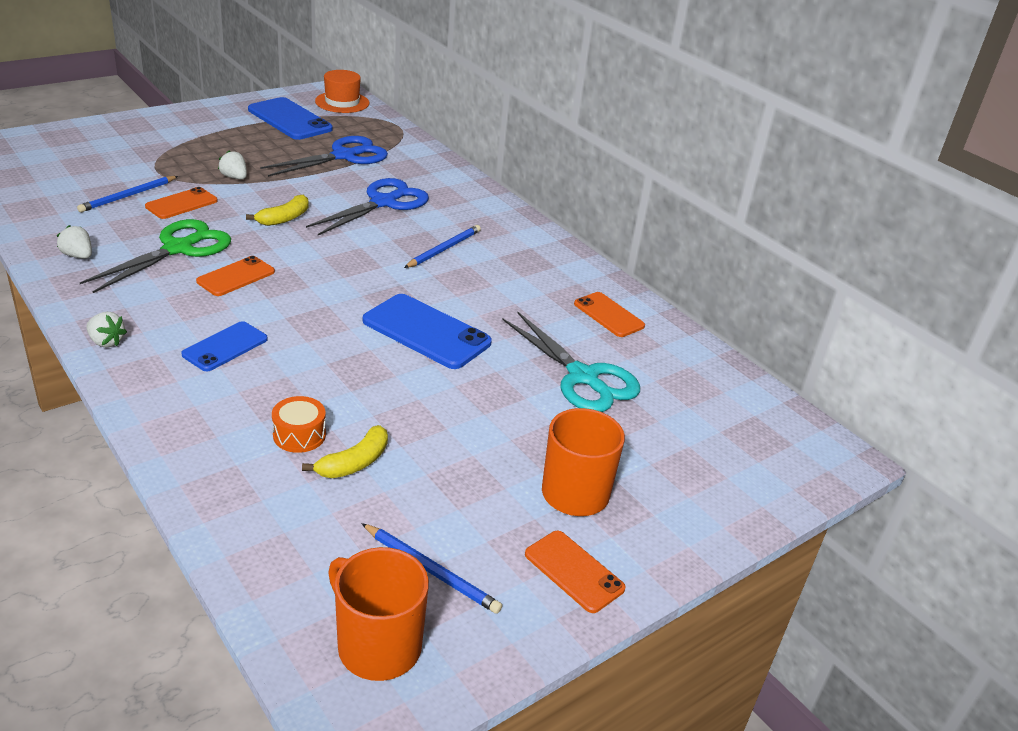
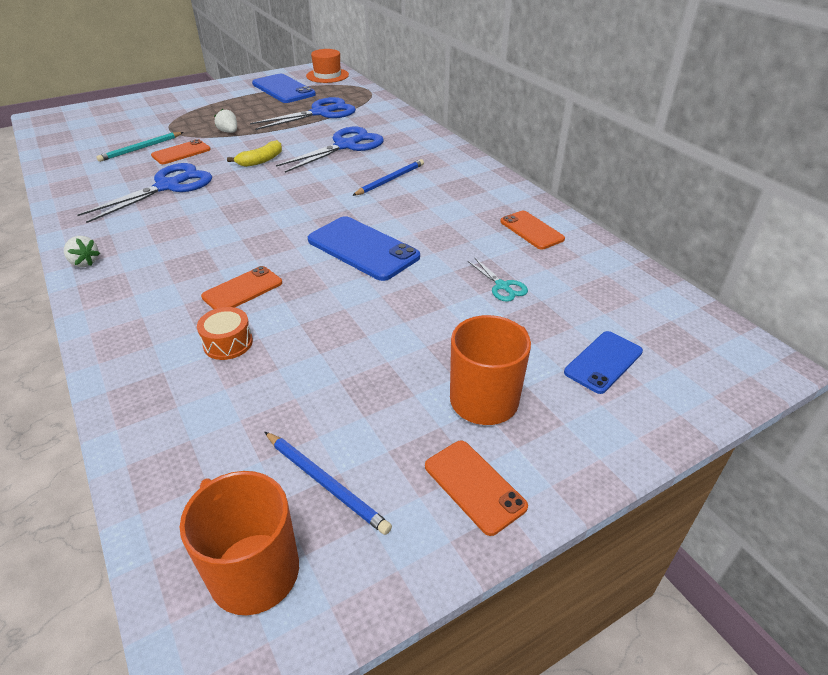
camera: 10 degrees right, 5 degrees up
(78, 256) = (86, 194): white strawberry -> none
(128, 196) = (141, 148): blue pencil -> turquoise pencil
(178, 249) = (168, 186): green scissors -> blue scissors
(225, 347) = (183, 265): blue phone -> blue phone (603, 362)
(236, 277) = (209, 207): orange phone -> orange phone (242, 290)
(354, 463) = (273, 369): yellow banana -> none
(583, 377) = (502, 286): turquoise scissors -> turquoise scissors, size x0.48

